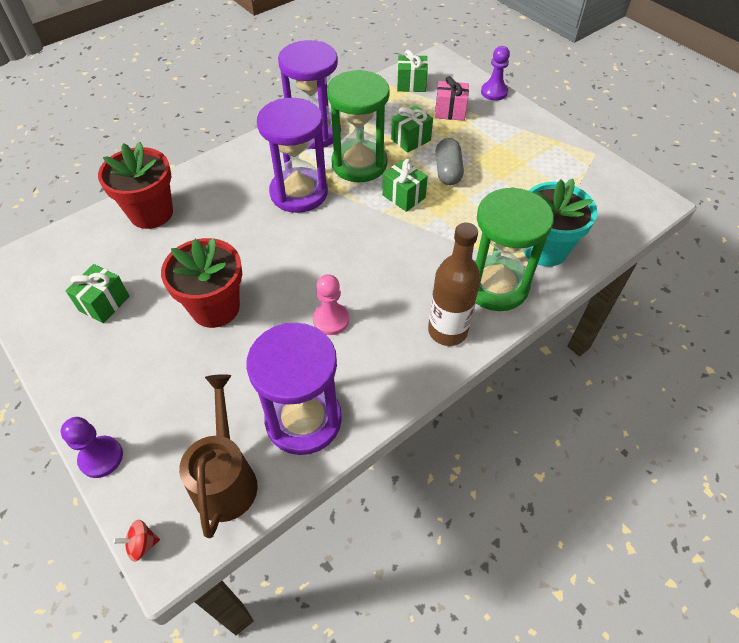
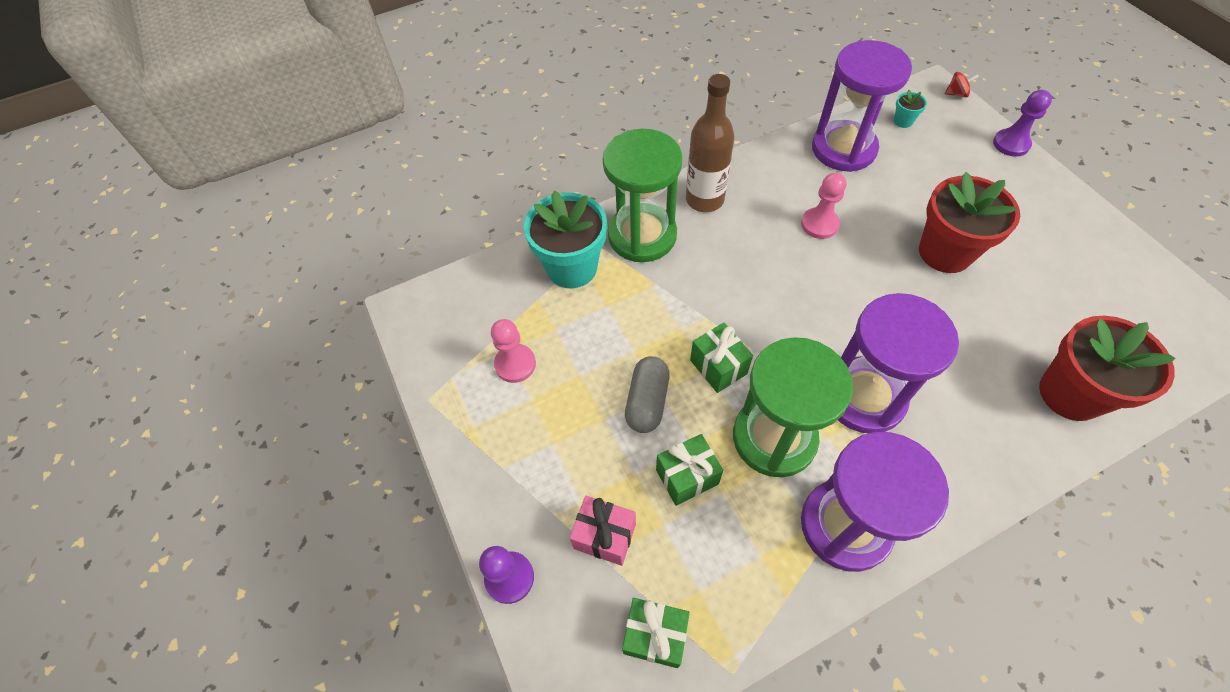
camera: 165 degrees left, 5 degrees up
(104, 303) = (1074, 274): green gift -> none
(226, 477) = (903, 121): brown watering can -> turquoise flower pot
(549, 179) = (515, 364): none -> pink pawn

